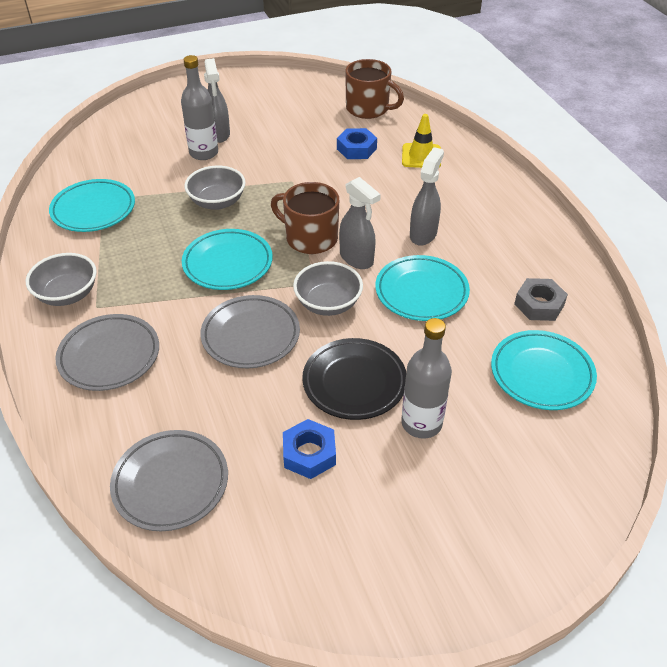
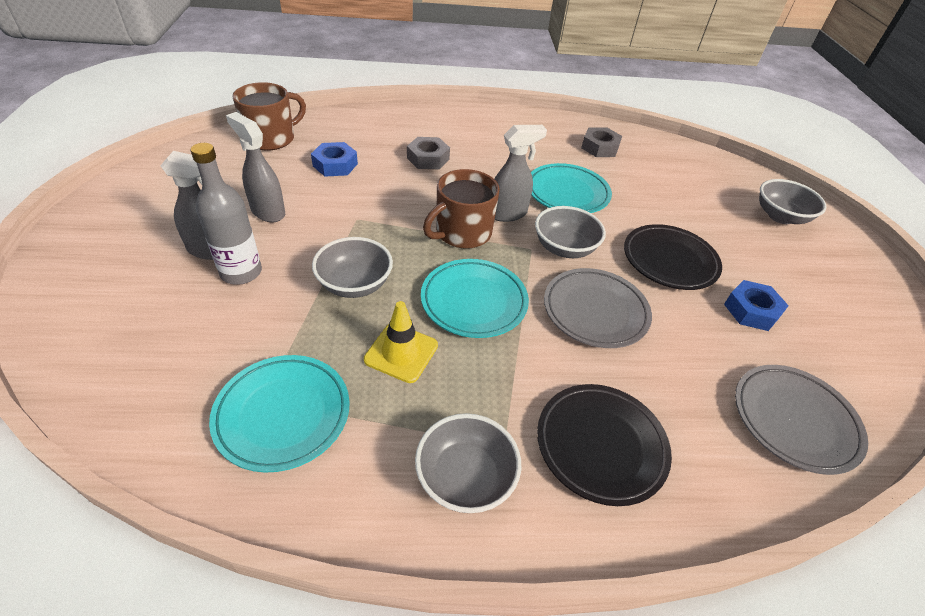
camera: 75 degrees left, 0 degrees up
(109, 356) = (600, 445): grey plate -> black plate
(408, 192) = (428, 158): none -> grey nut
(421, 156) = (378, 136): yellow traffic cone -> yellow traffic cone (401, 352)
(421, 423) = (718, 239): grey bottle -> none
(423, 234) = (492, 169): grey spray bottle -> grey spray bottle (267, 211)
(518, 490) = (780, 216): none -> grey bowl
(541, 374) = (671, 171): turquoise plate -> none

